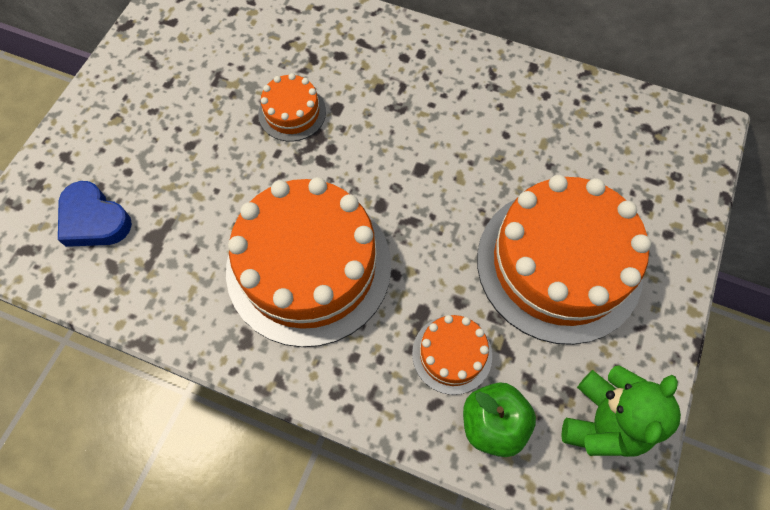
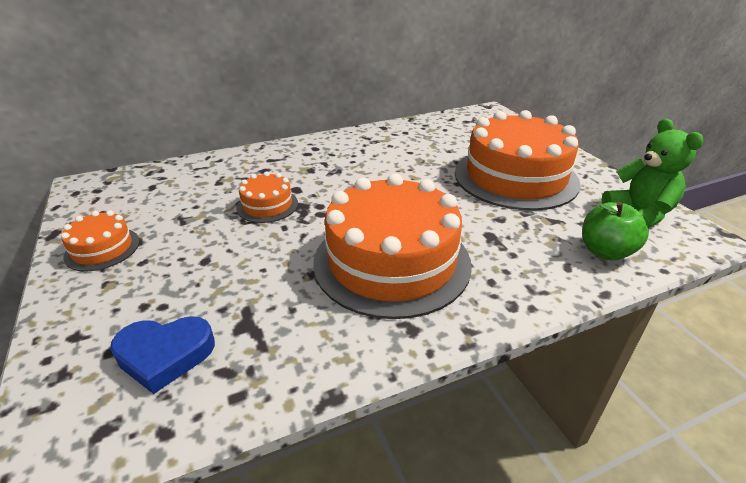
camera: 45 degrees left, 30 degrees down
(452, 354) = (535, 240): orange cake -> orange cake (102, 249)

